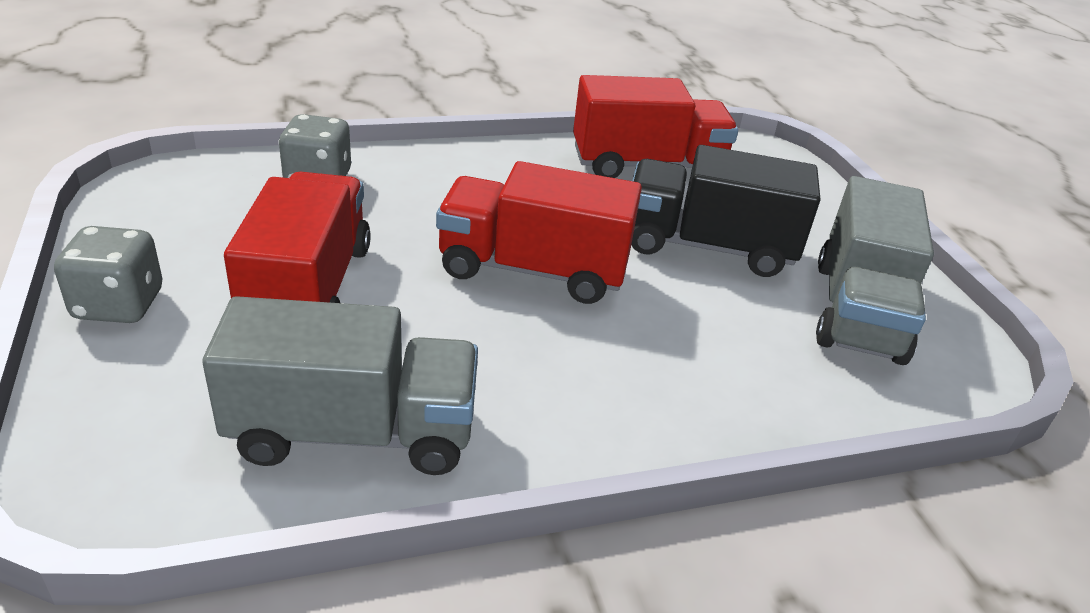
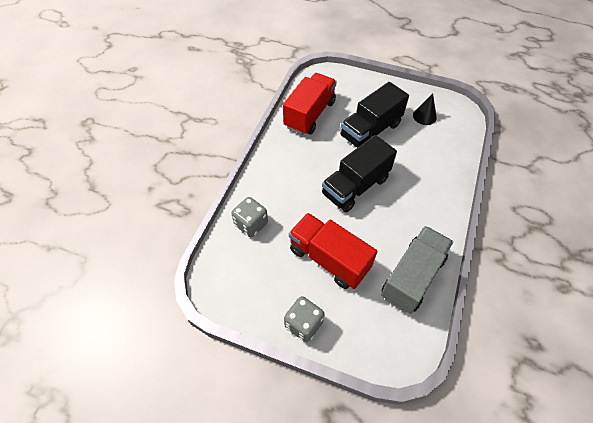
camera: 50 degrees left, 20 degrees up
(533, 270) = (355, 186): red truck -> black truck
(857, 311) = (424, 116): grey truck -> black cone

